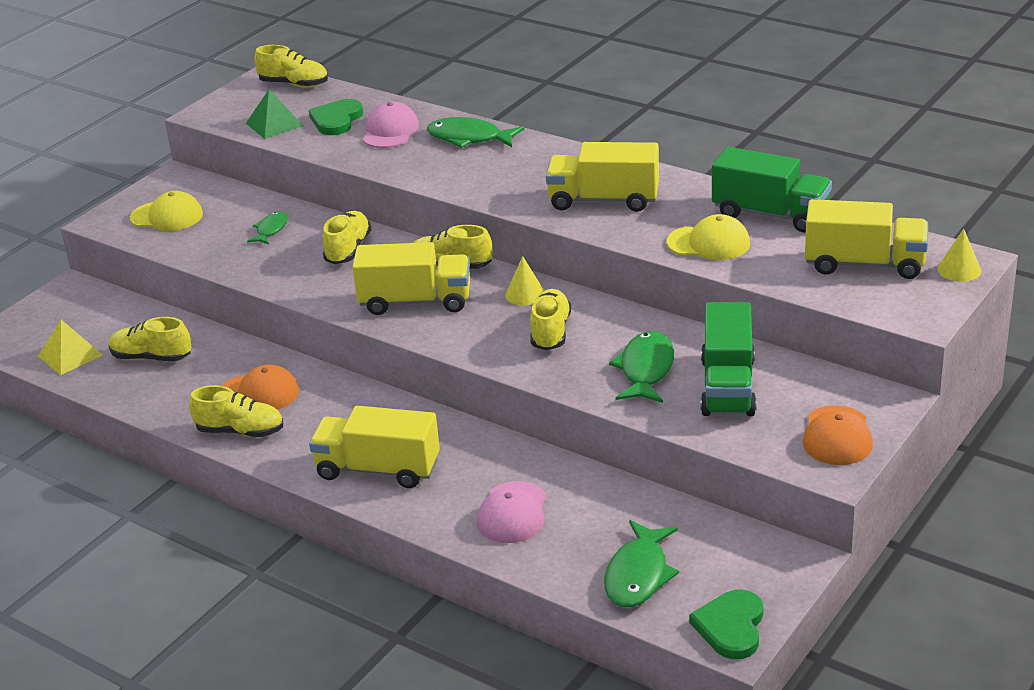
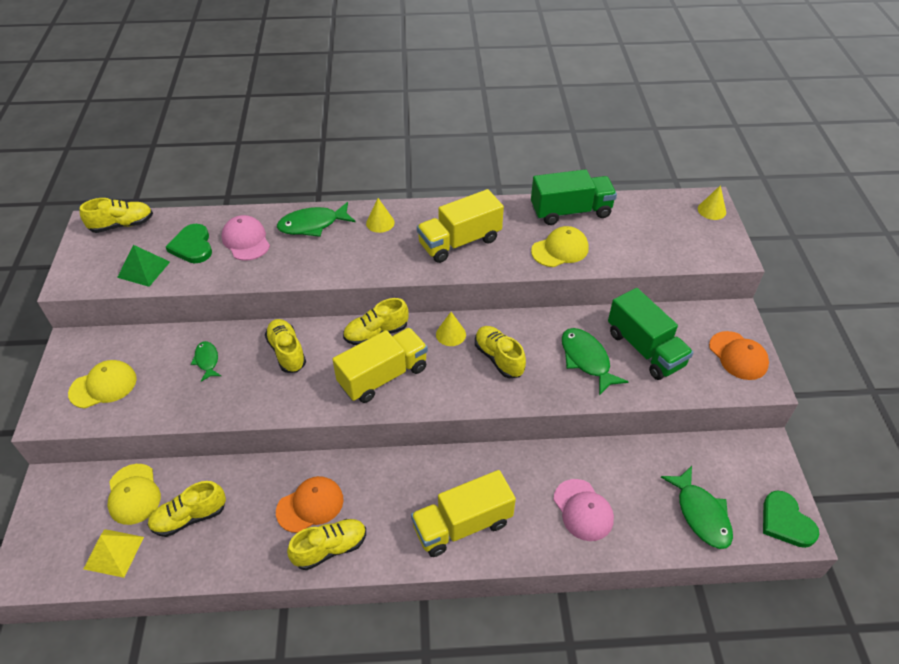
camera: 40 degrees left, 15 degrees up
(125, 322) = (133, 494): none -> yellow cap
(540, 157) = (380, 223): none -> yellow cone
(864, 264) = (661, 228): yellow truck -> none

